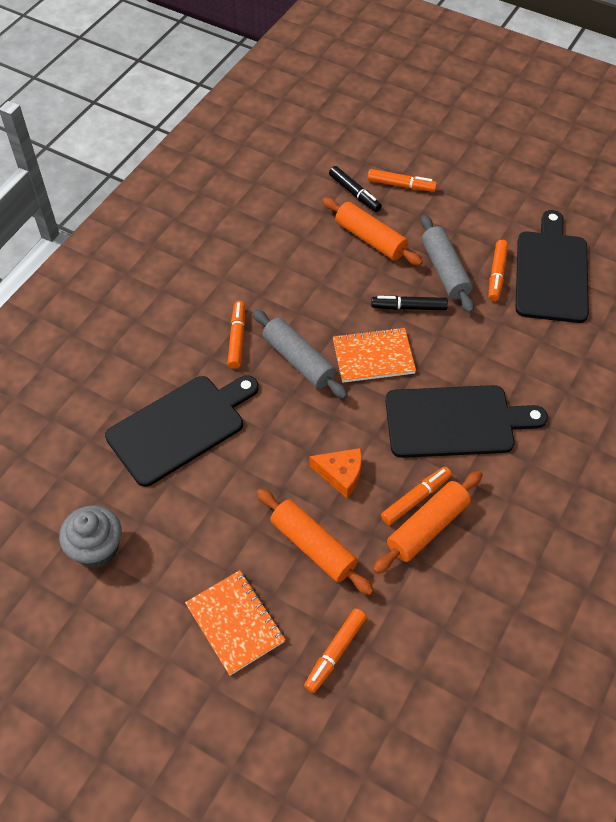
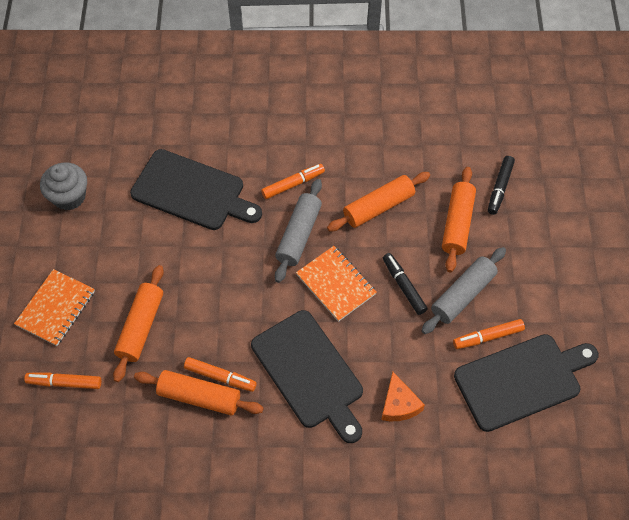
camera: 60 degrees right, 5 degrees up
(312, 285) = (378, 207): none -> orange rolling pin
(341, 474) = (212, 315): orange cheese -> orange cheese (399, 404)
(401, 185) = (536, 217): orange marker -> none

